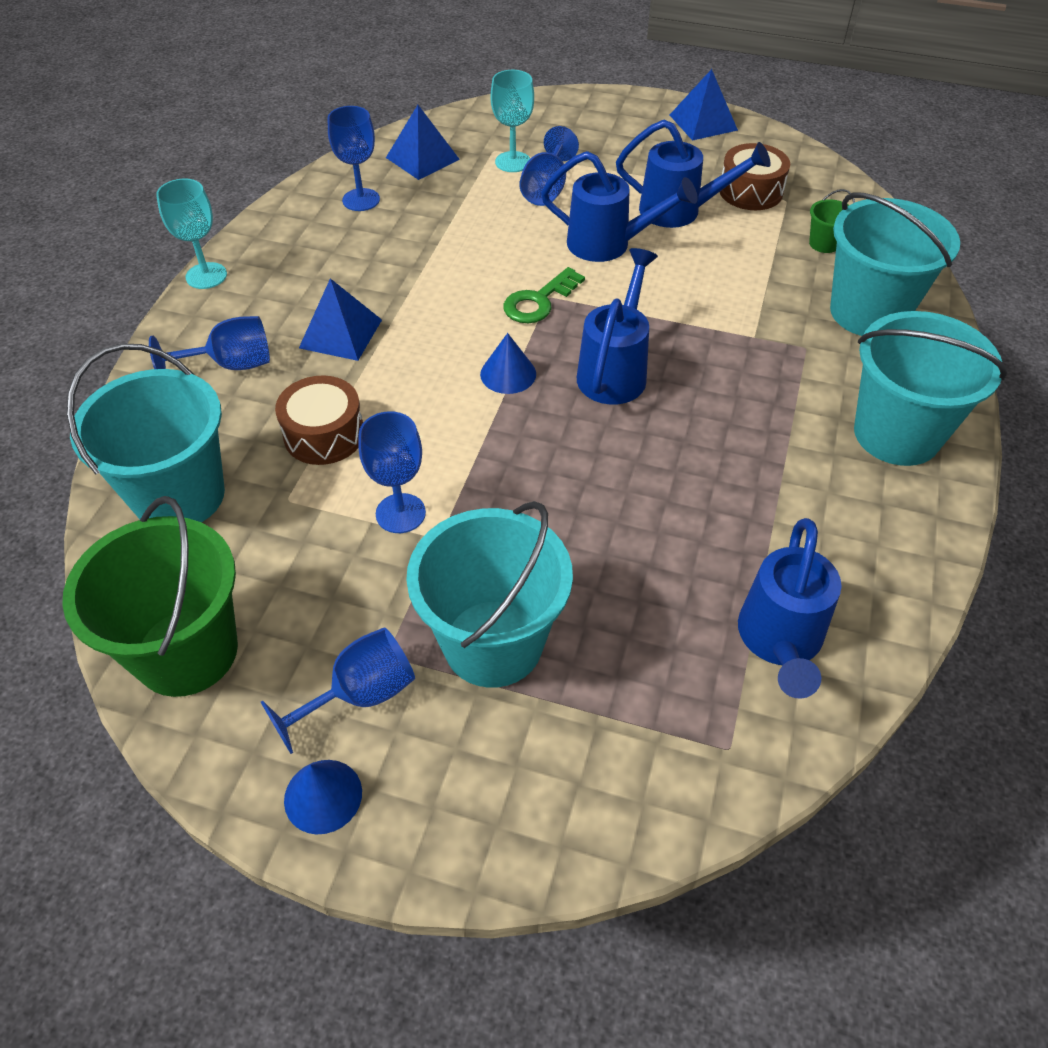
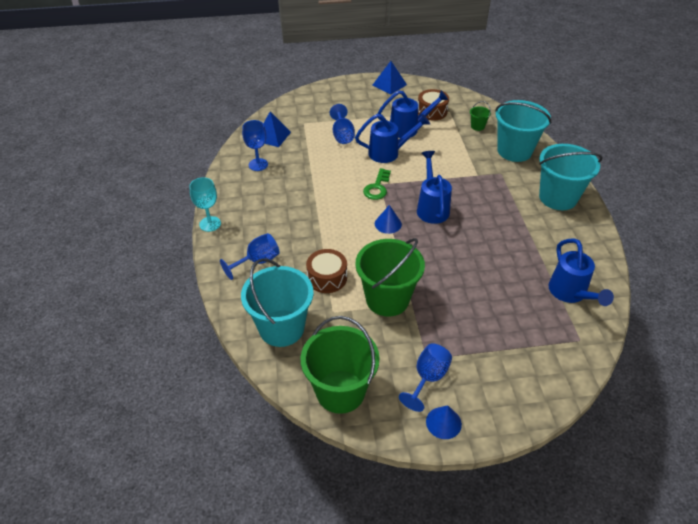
camera: 25 degrees left, 5 degrees down
(340, 333) = (298, 230): blue pyramid -> none
(400, 513) = (387, 299): blue goblet -> green bucket
(493, 643) = (465, 336): turquoise bucket -> none
(513, 162) = (317, 126): turquoise goblet -> none

